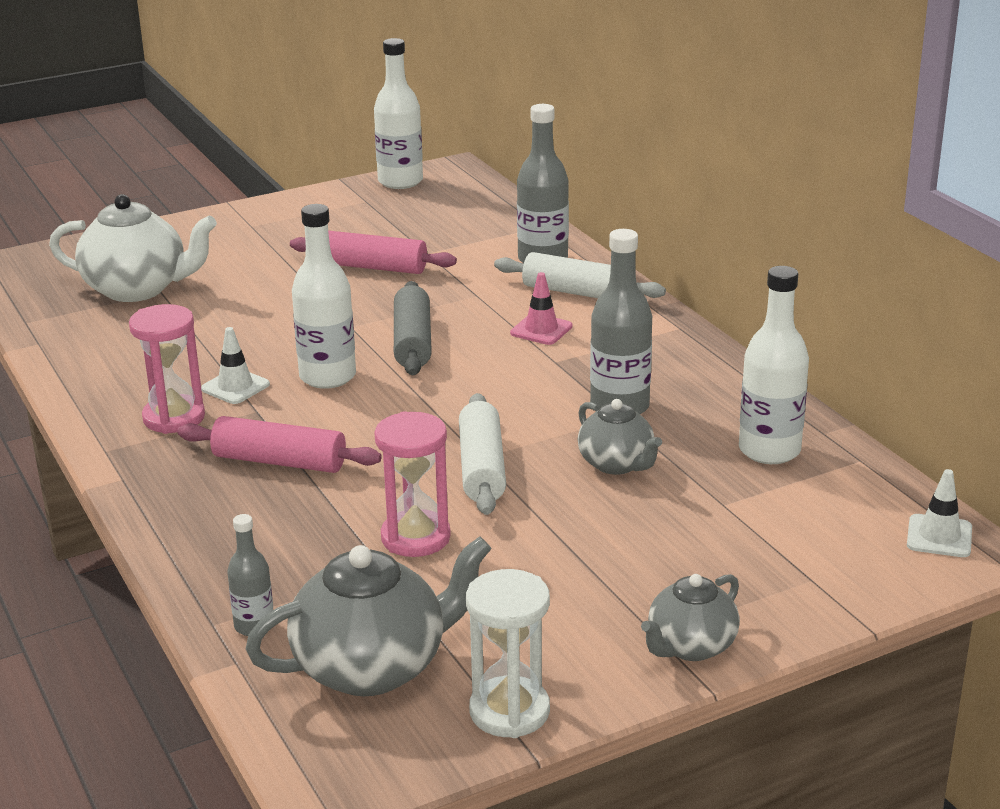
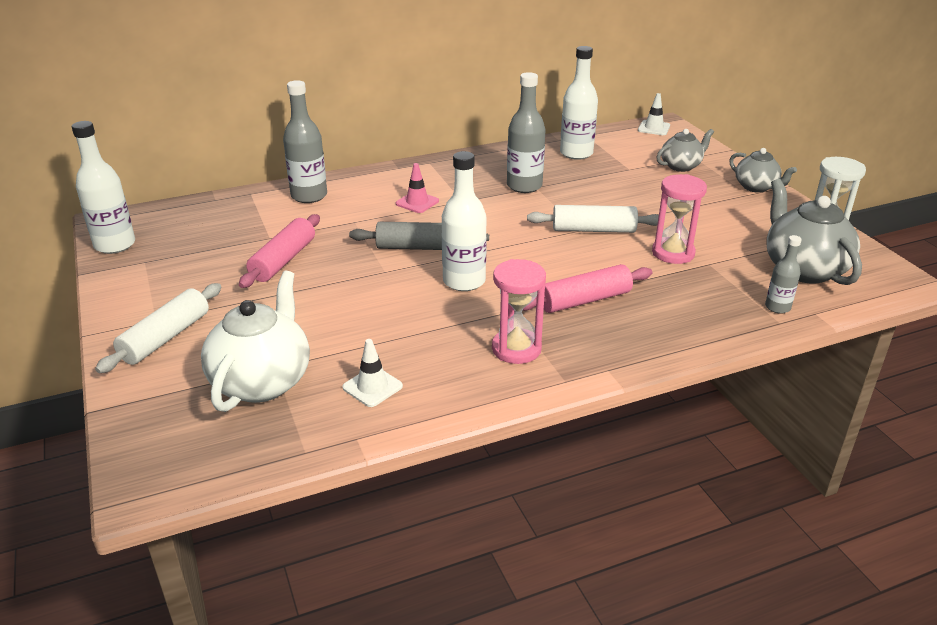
camera: 85 degrees left, 5 degrees up
(235, 387) = (471, 321): white traffic cone -> white traffic cone (372, 387)
(279, 462) = (584, 300): pink rolling pin -> pink rolling pin turned 45 degrees clockwise
(578, 293) = (367, 188): white rolling pin -> white rolling pin (166, 338)
(617, 464) = (589, 191): grey teapot -> grey teapot (681, 166)

